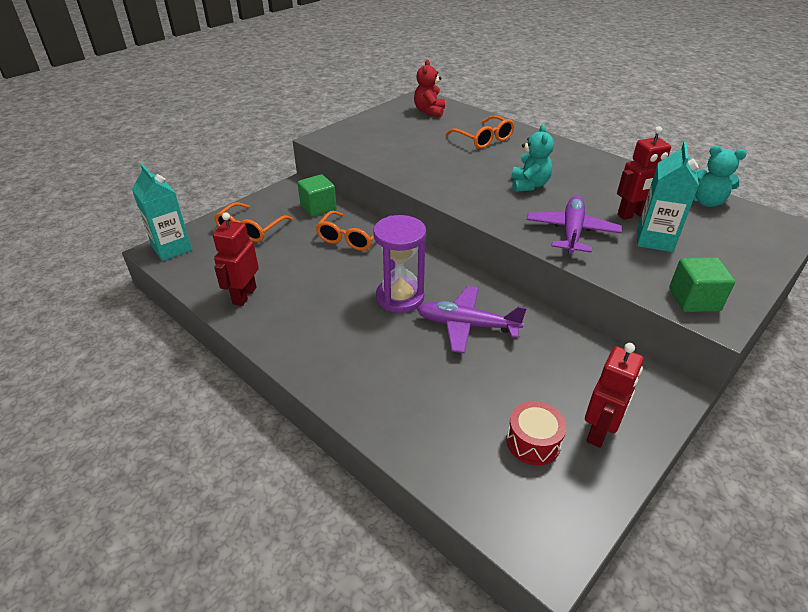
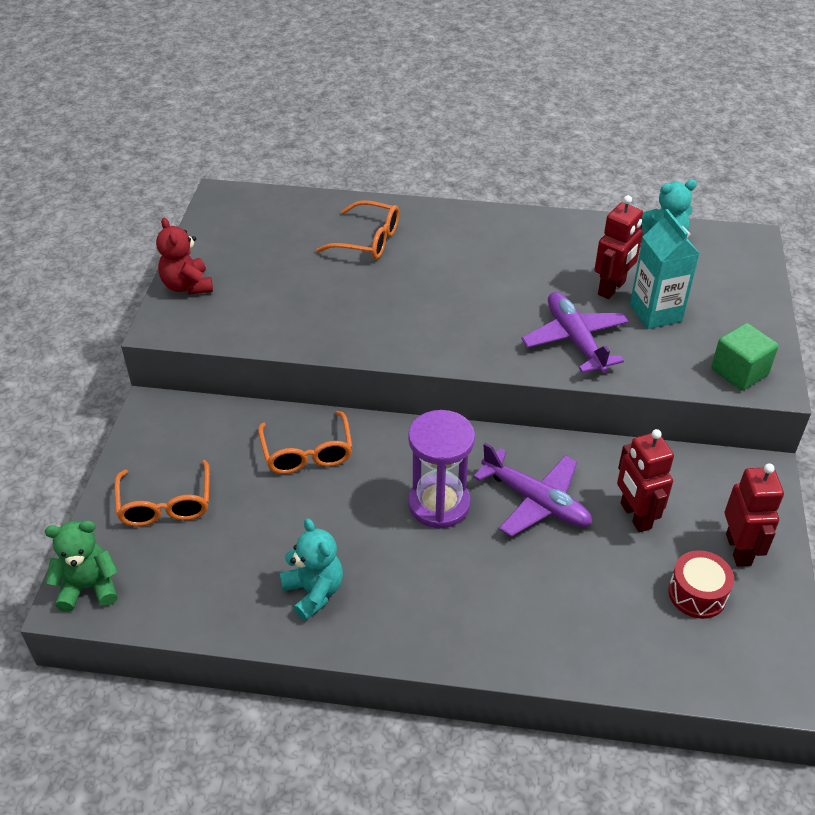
camera: 35 degrees left, 5 degrees up
(172, 248) = (89, 587): turquoise carton -> green teddy bear
(244, 295) = (261, 600): red robot -> red robot (635, 516)
(318, 207) = (220, 427): green cube -> none
(429, 112) = (258, 219): red teddy bear -> red teddy bear (187, 286)
(466, 325) = (536, 501): purple plane -> purple plane turned 120 degrees counterclockwise
(529, 185) = (479, 292): turquoise teddy bear -> turquoise teddy bear (314, 592)

